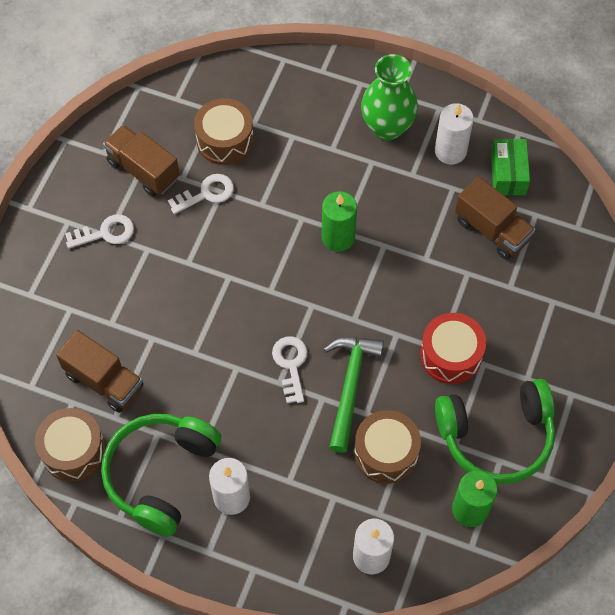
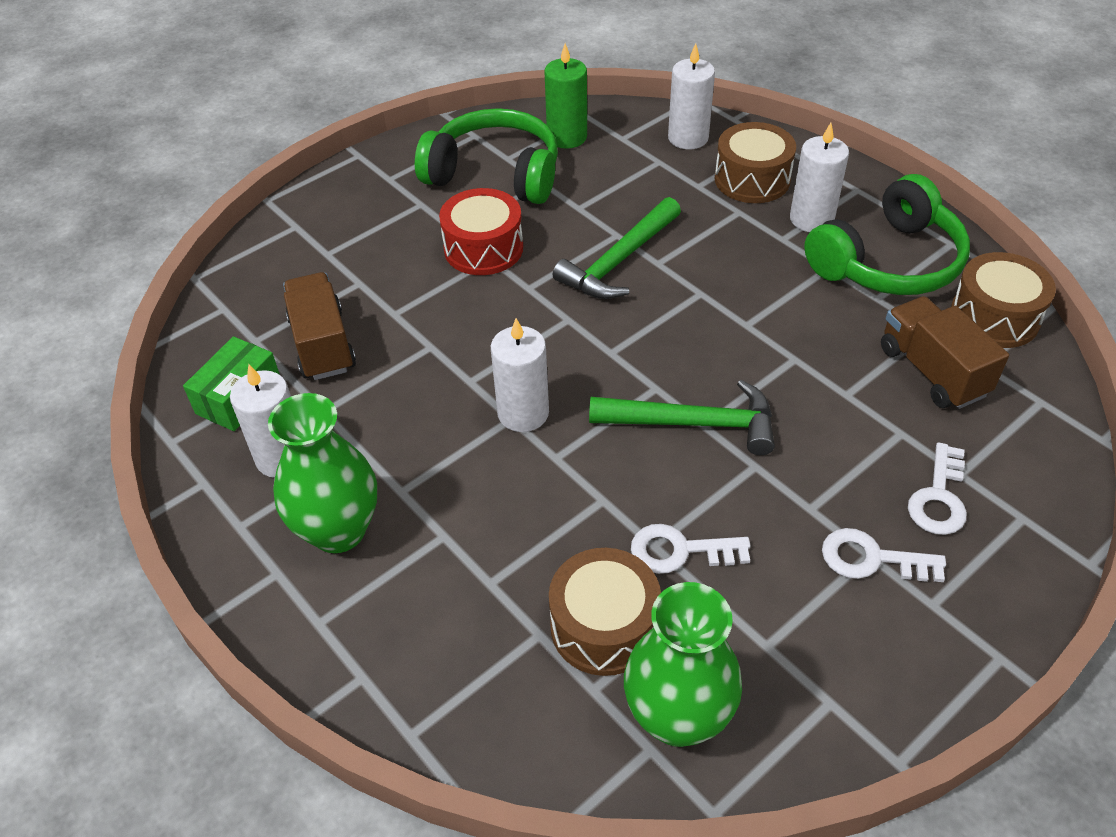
camera: 150 degrees left, 15 degrees down
(143, 170) = (770, 636): brown truck -> none
(171, 116) = (677, 717): none -> green vase
(235, 274) = (694, 424): none -> green hammer
(291, 365) = (676, 303): white key -> white key (939, 497)
(338, 237) = (523, 413): green candle -> white candle
(386, 453) = (619, 199): brown drum -> brown drum (752, 179)

